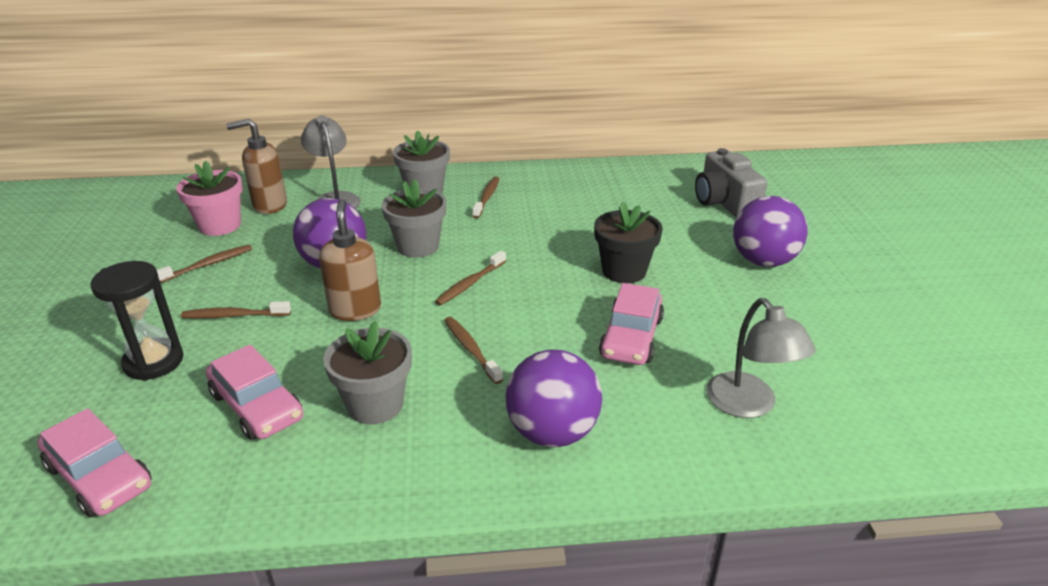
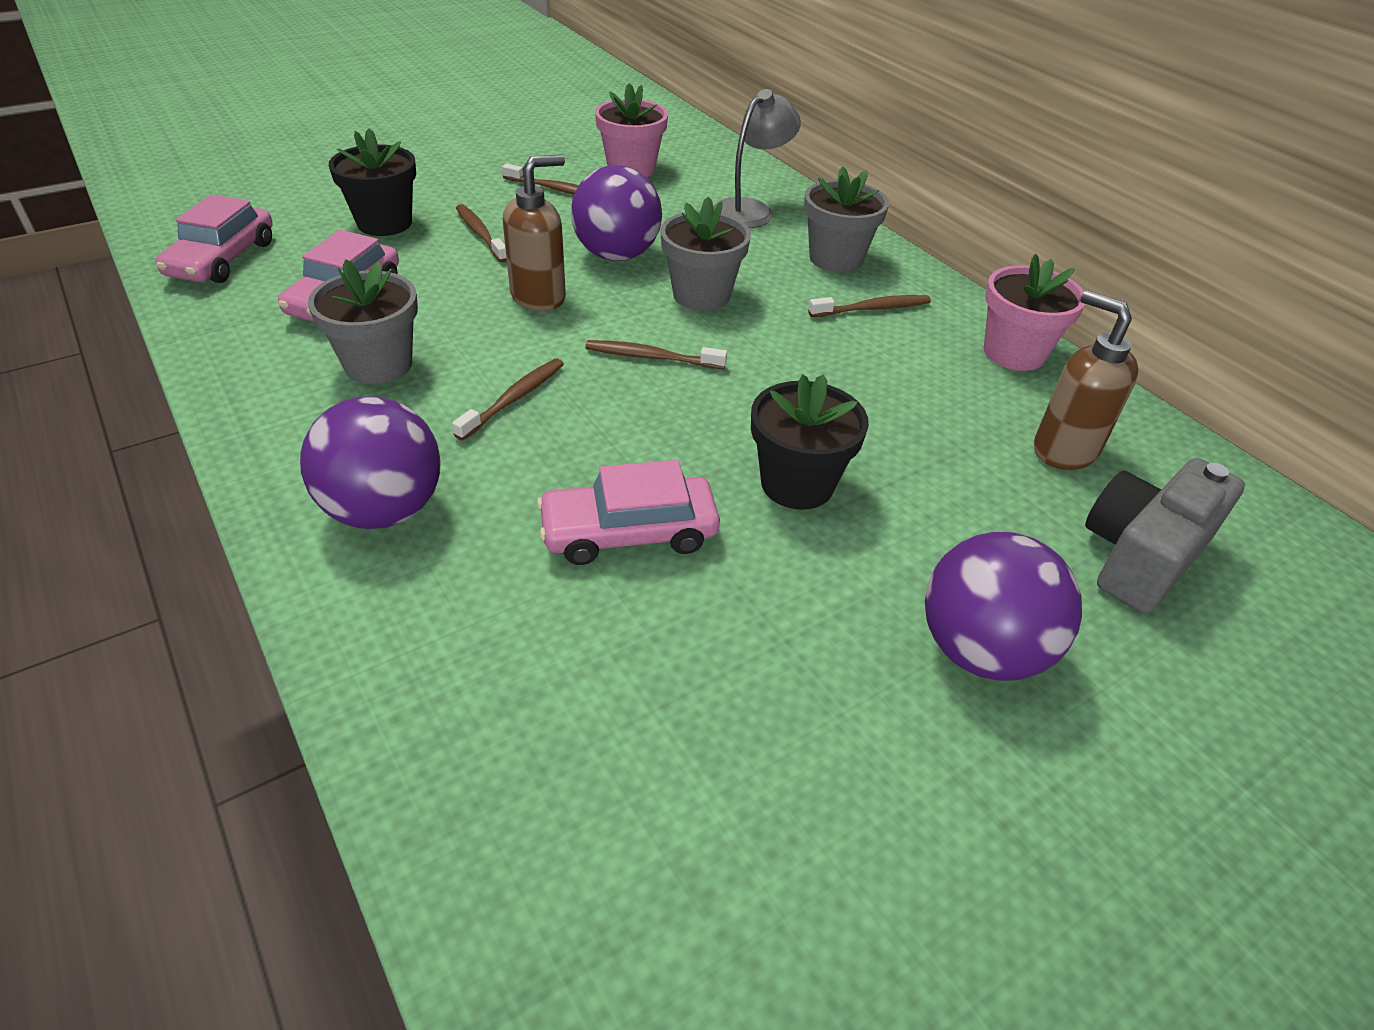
camera: 60 degrees right, 10 degrees up
(154, 362) = (384, 223): black hourglass -> black flower pot
(269, 205) = (696, 179): brown soap dispenser -> brown soap dispenser (1063, 450)
(561, 175) = (1014, 353): none -> pink flower pot
(749, 405) = (532, 704): grey lamp -> none

